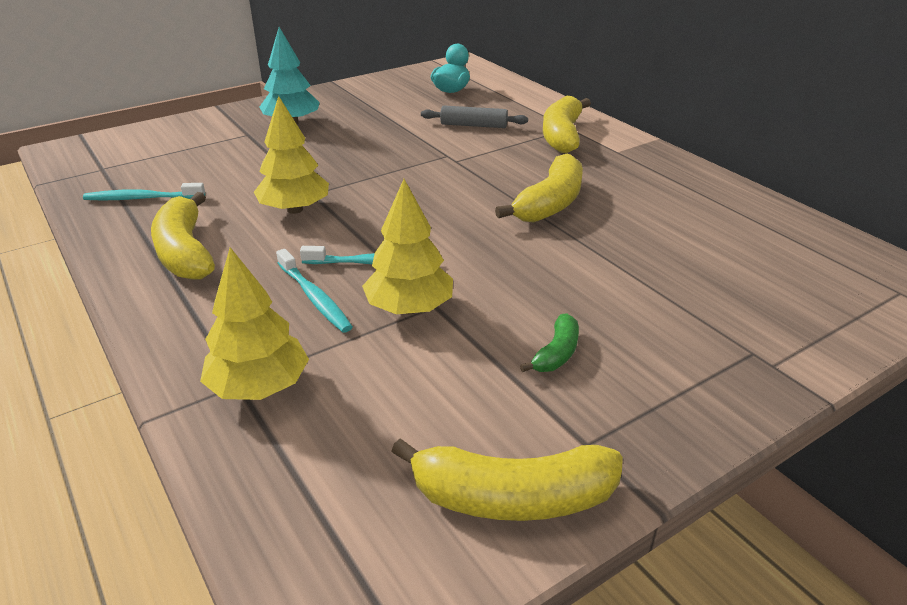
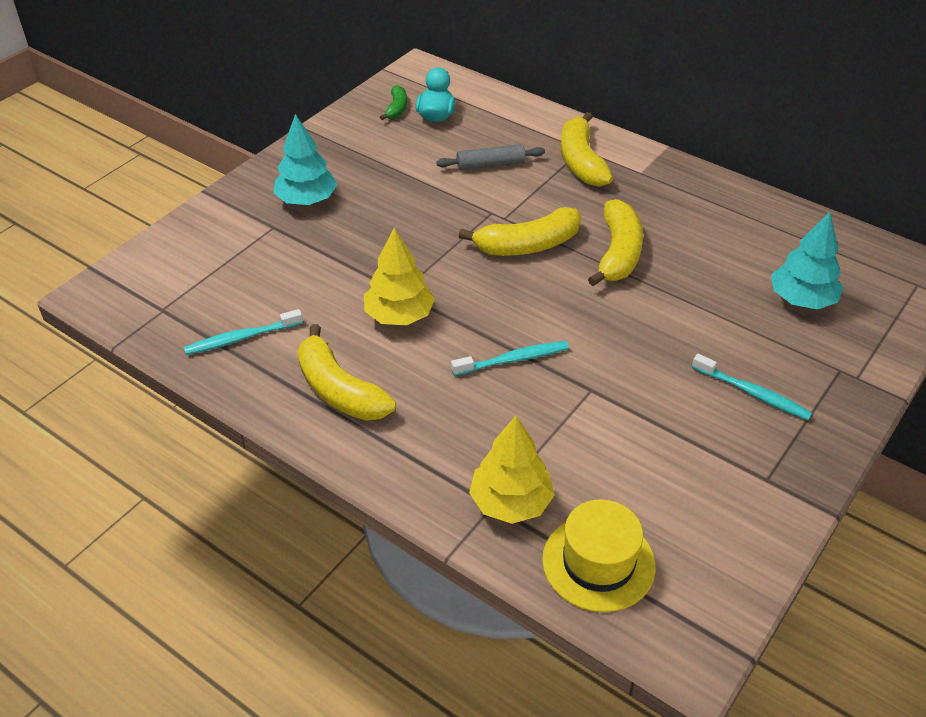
camera: 20 degrees left, 10 degrees up
(305, 478) = (598, 562): none -> yellow hat
(314, 298) = (490, 408): turquoise toothbrush -> turquoise toothbrush (752, 393)
(409, 308) = (573, 398): yellow tree -> none
(512, 497) = (741, 533): yellow banana -> yellow banana (527, 245)
(556, 353) = (707, 409): green banana -> green banana (396, 108)
(738, 278) = (801, 299): none -> turquoise tree

